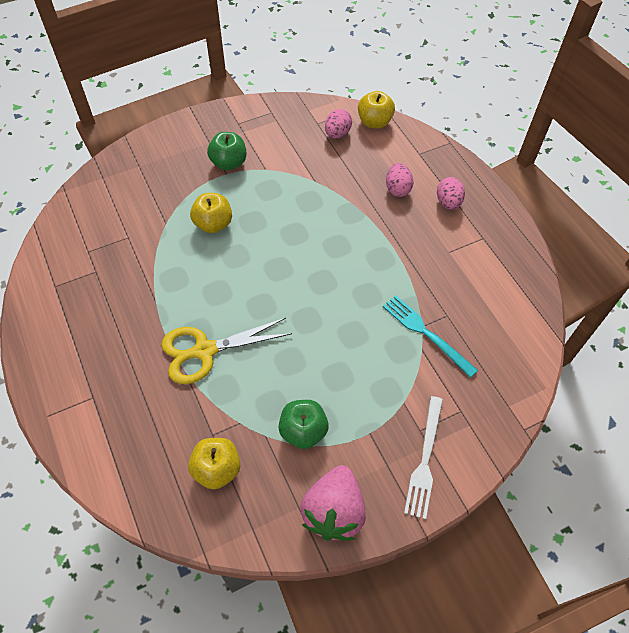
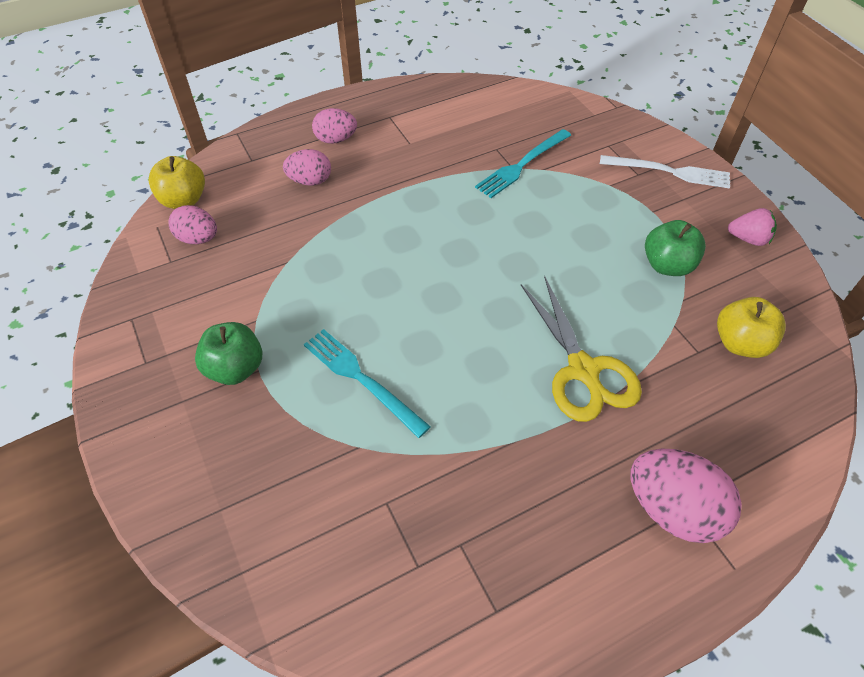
camera: 90 degrees left, 5 degrees down
(92, 387) = (672, 509): none -> pink egg
(213, 224) = (362, 379): yellow apple -> turquoise fork
(333, 511) = (748, 239): pink strawberry -> pink strawberry, size x0.55

